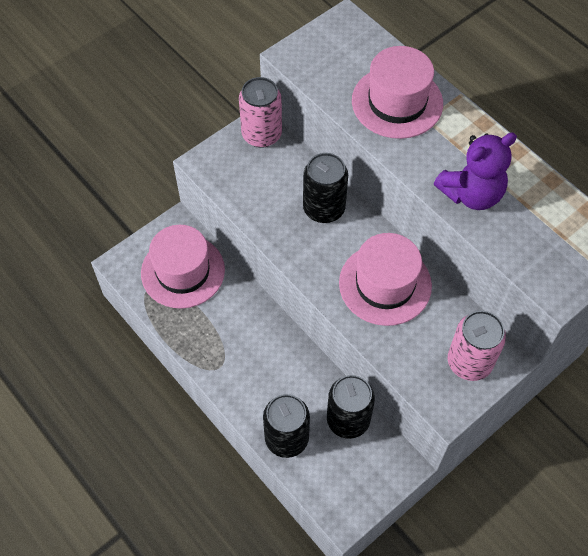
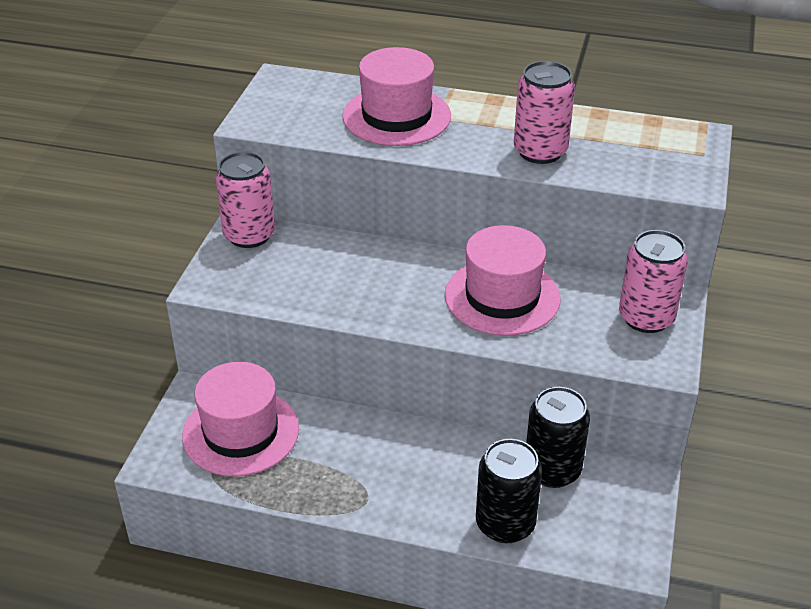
camera: 35 degrees left, 20 degrees down
(324, 209) = (377, 265): black can -> none
(471, 194) = (540, 151): purple teddy bear -> pink can

